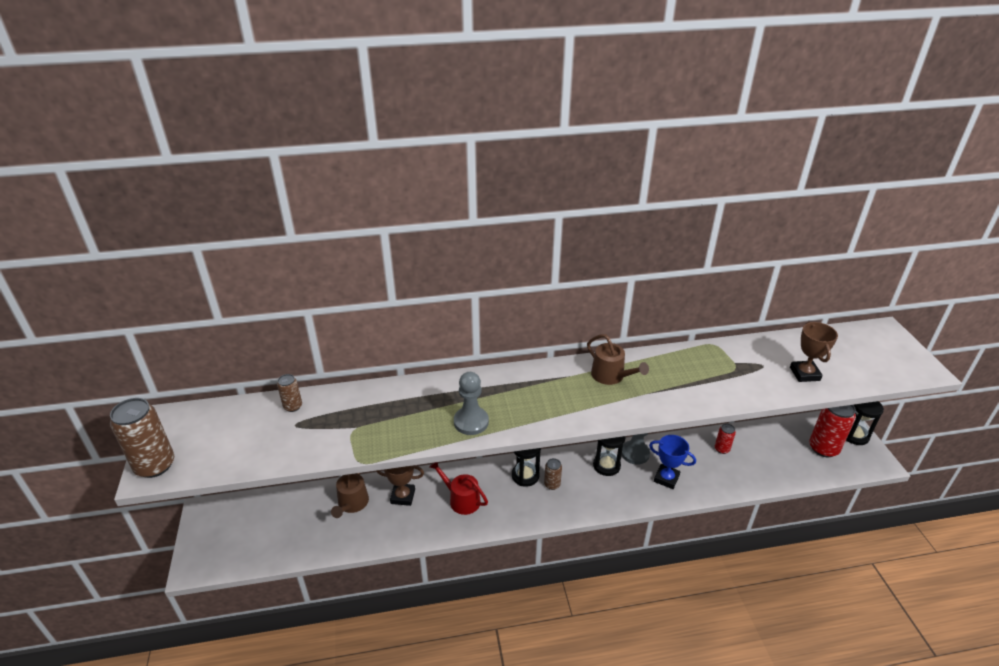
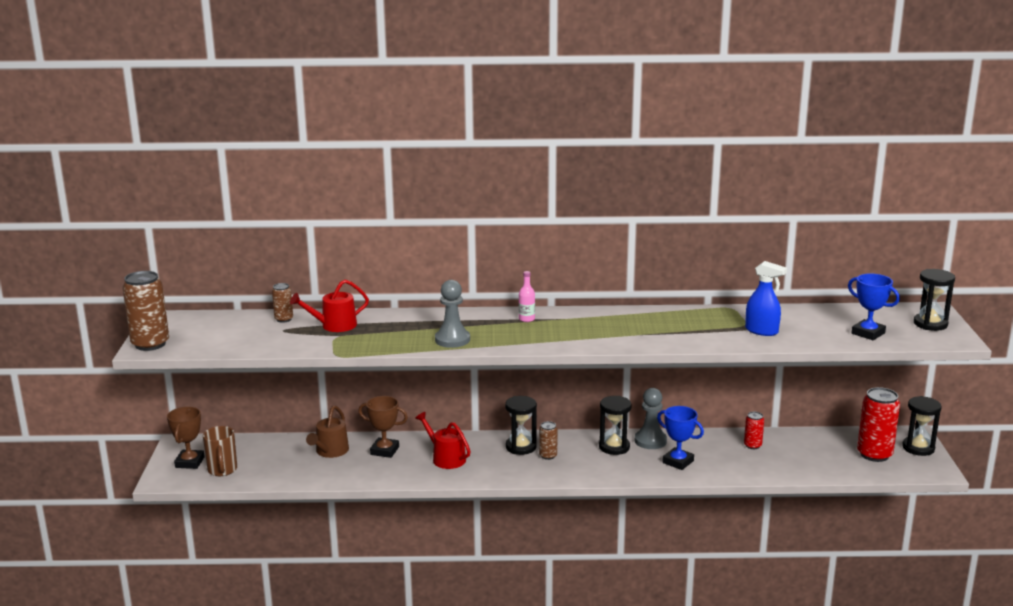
camera: 10 degrees right, 15 degrees down
(252, 545) = (222, 470): none -> brown mug
(347, 411) = (334, 325): none -> red watering can
(534, 381) = (526, 319): none -> pink bottle
(611, 376) = (608, 321): brown watering can -> none
(755, 376) = (762, 331): none -> blue spray bottle
(804, 374) = (817, 333): brown trophy -> brown trophy (190, 462)
(848, 369) = (868, 333): none -> blue trophy
(894, 350) = (930, 324): none -> black hourglass

